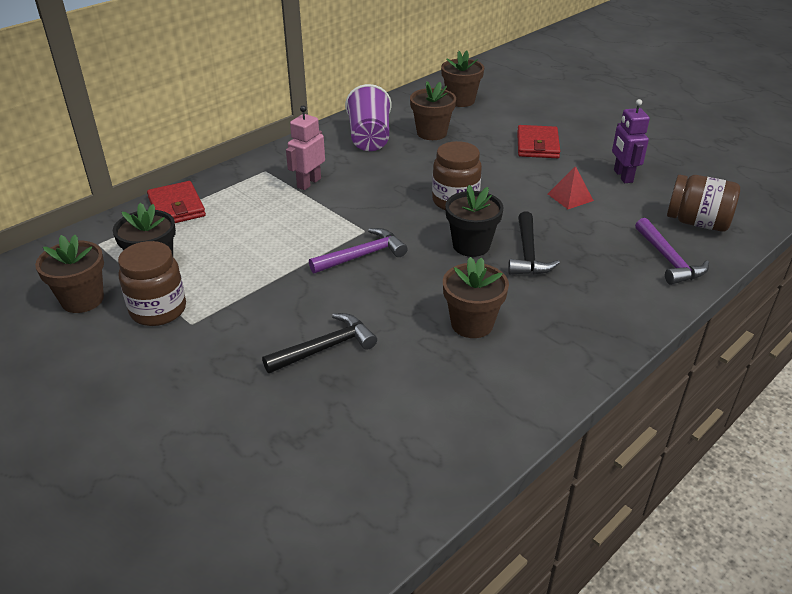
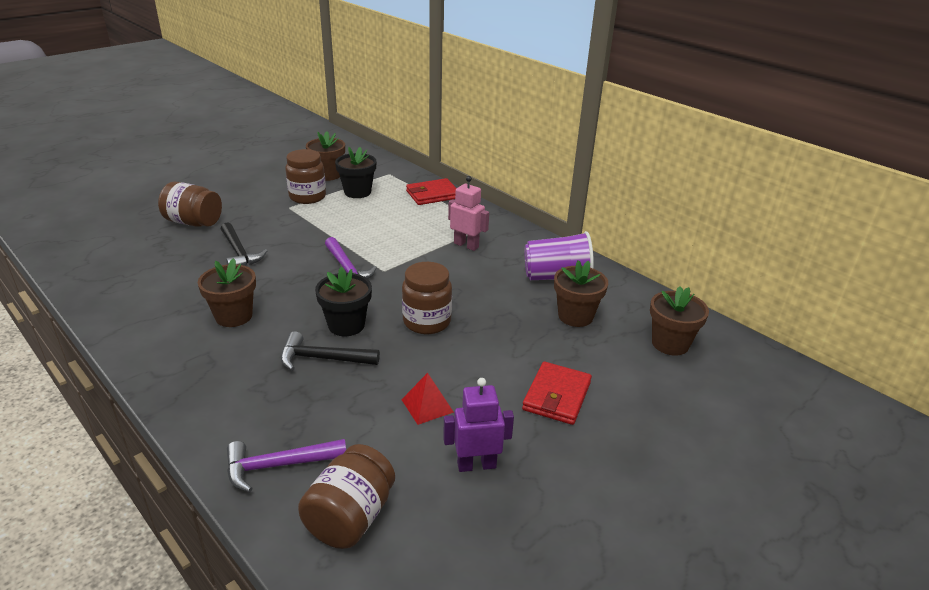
camera: 90 degrees right, 5 degrees down
(227, 417) = (194, 222): none -> brown jar
(537, 145) = (557, 396): red wallet -> red wallet turned 75 degrees counterclockwise

